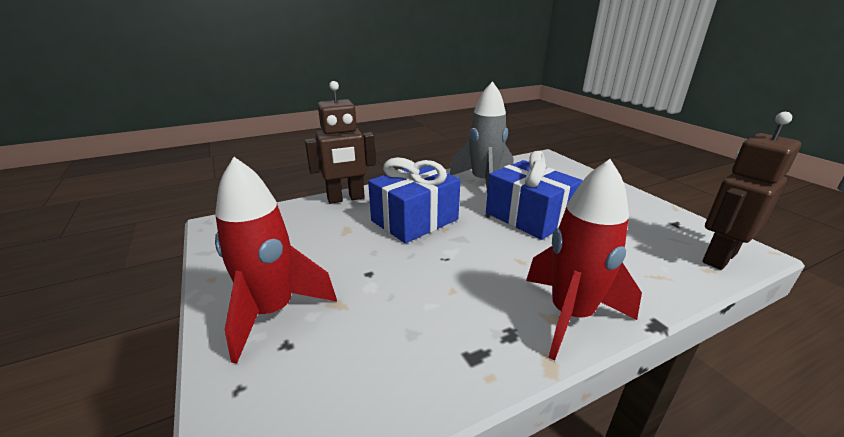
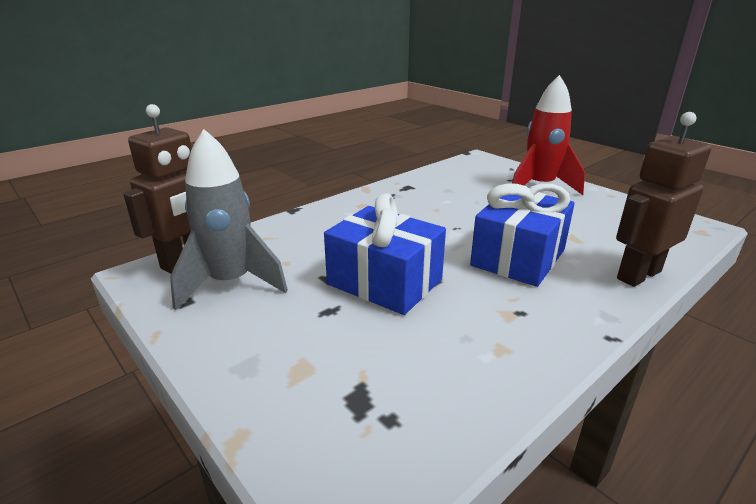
camera: 165 degrees right, 0 degrees up
(483, 182) = (473, 344): grey rocket -> grey rocket (231, 283)
(570, 316) = (350, 206): red rocket -> none

